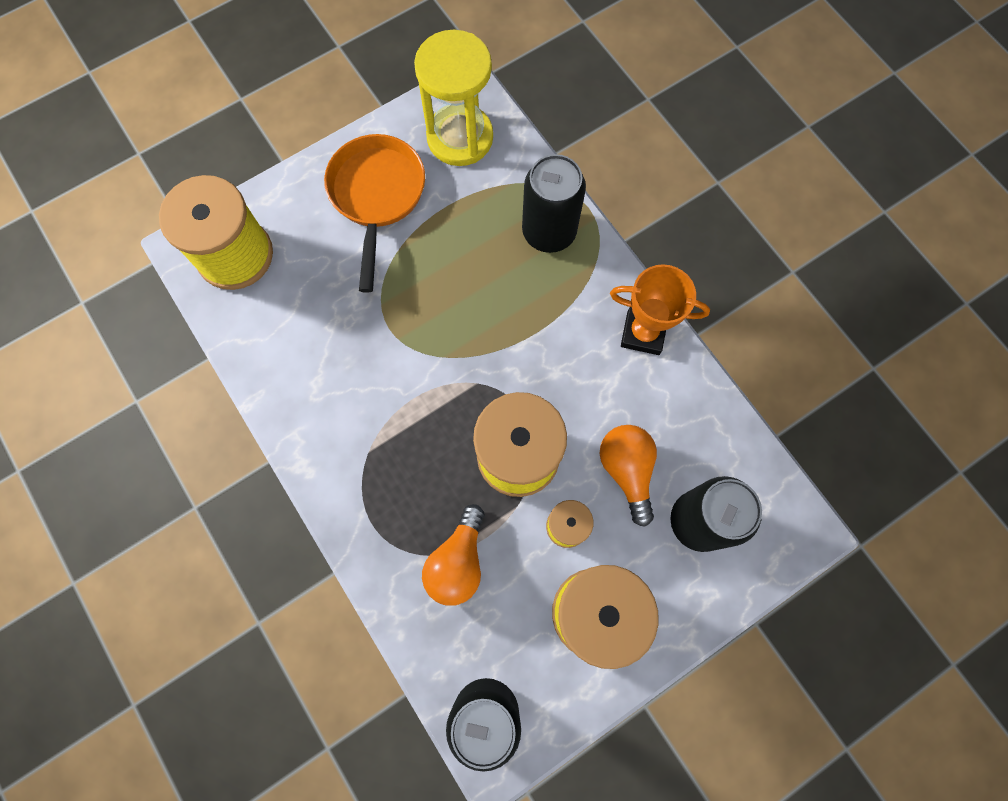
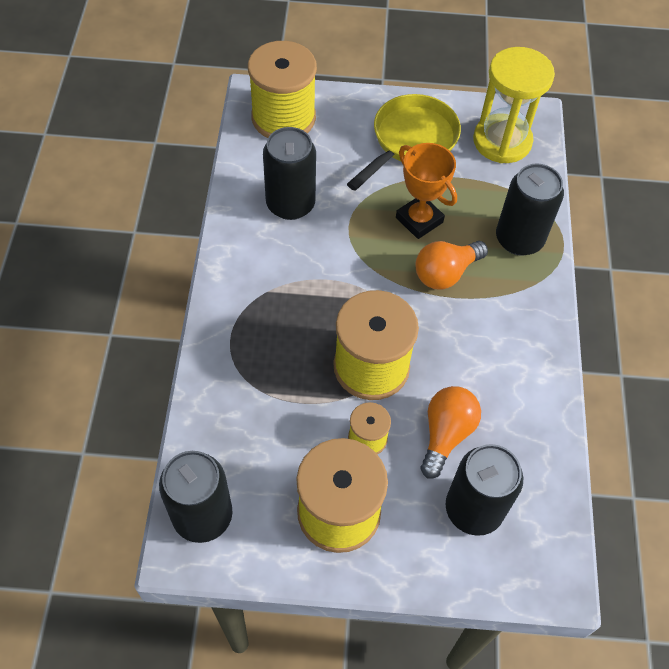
camera: 35 degrees right, 15 degrees down
(317, 345) = (290, 204): none -> black can
(377, 196) = (410, 141): orange pan -> yellow pan
(458, 562) = (268, 404): orange light bulb -> orange light bulb (445, 273)
(643, 333) = (537, 351): orange trophy -> orange trophy (419, 220)

